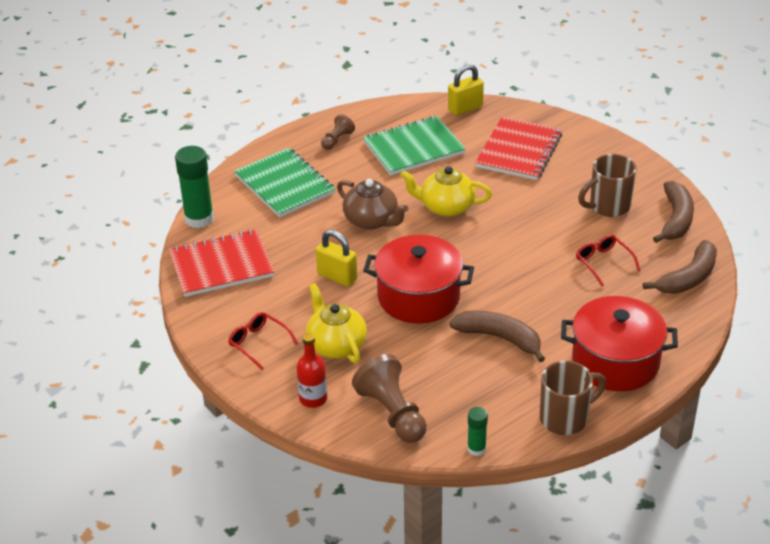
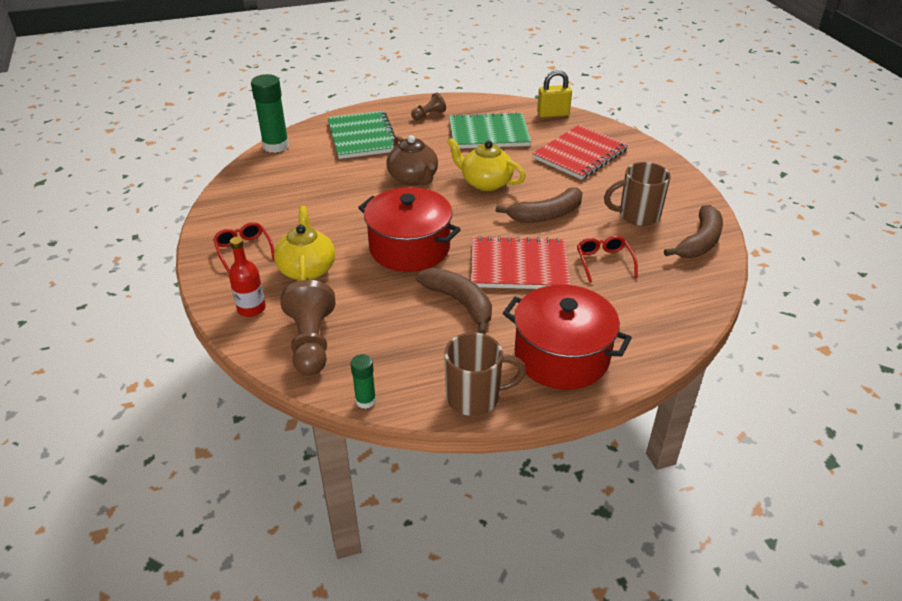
camera: 20 degrees right, 0 degrees up
(221, 265) = (264, 183): red notebook -> red notebook (519, 266)
(337, 277) = (351, 214): yellow padlock -> none
(688, 278) = (684, 297): brown banana -> brown banana (546, 215)

